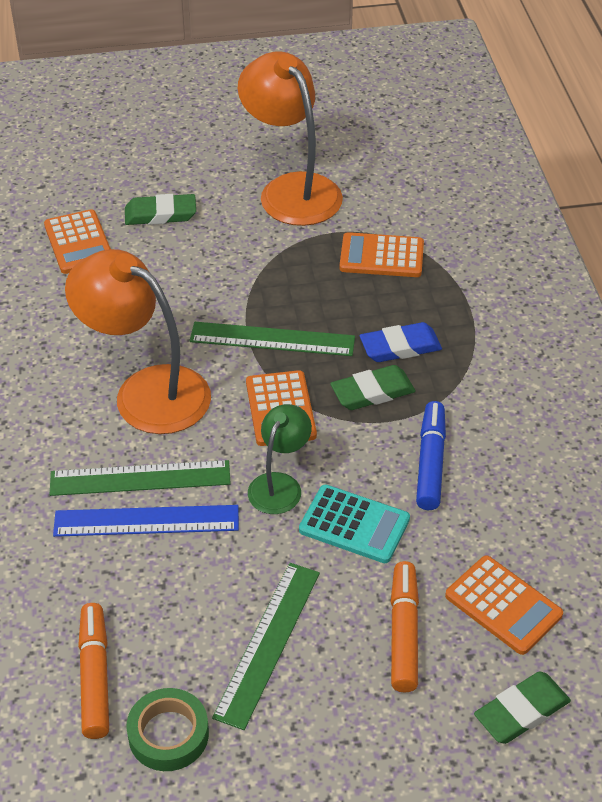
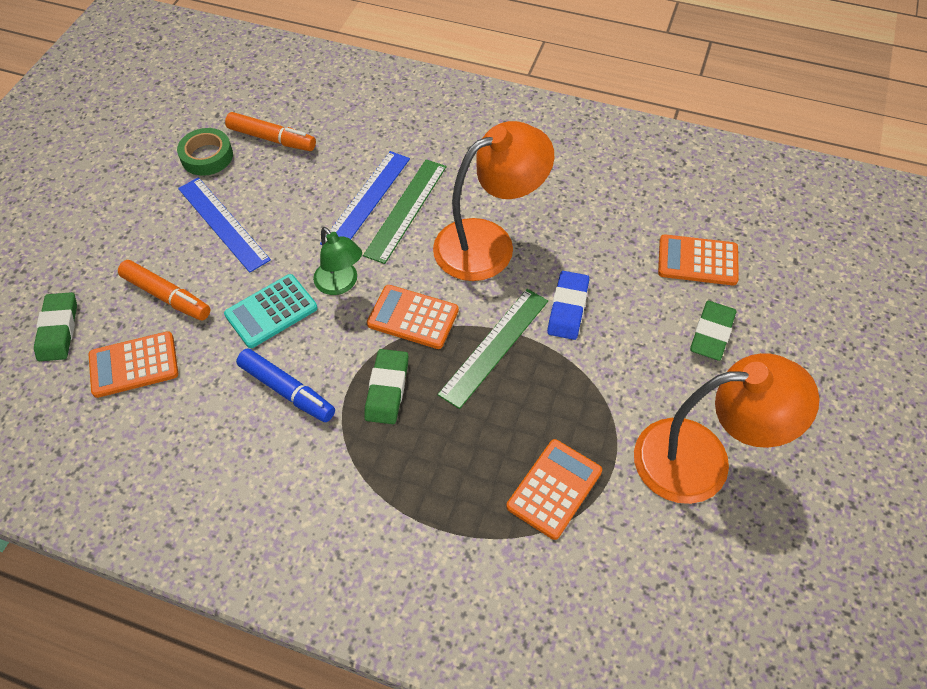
camera: 120 degrees right, 10 degrees up
(268, 643) = (223, 223): green ruler -> blue ruler
(400, 347) = (424, 438): blue eraser -> blue eraser (567, 308)

